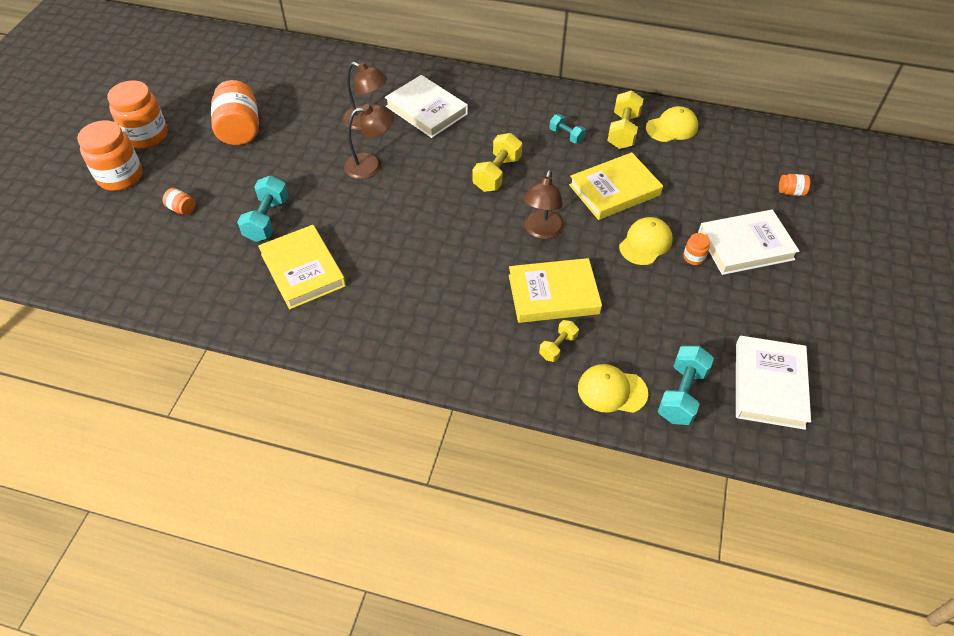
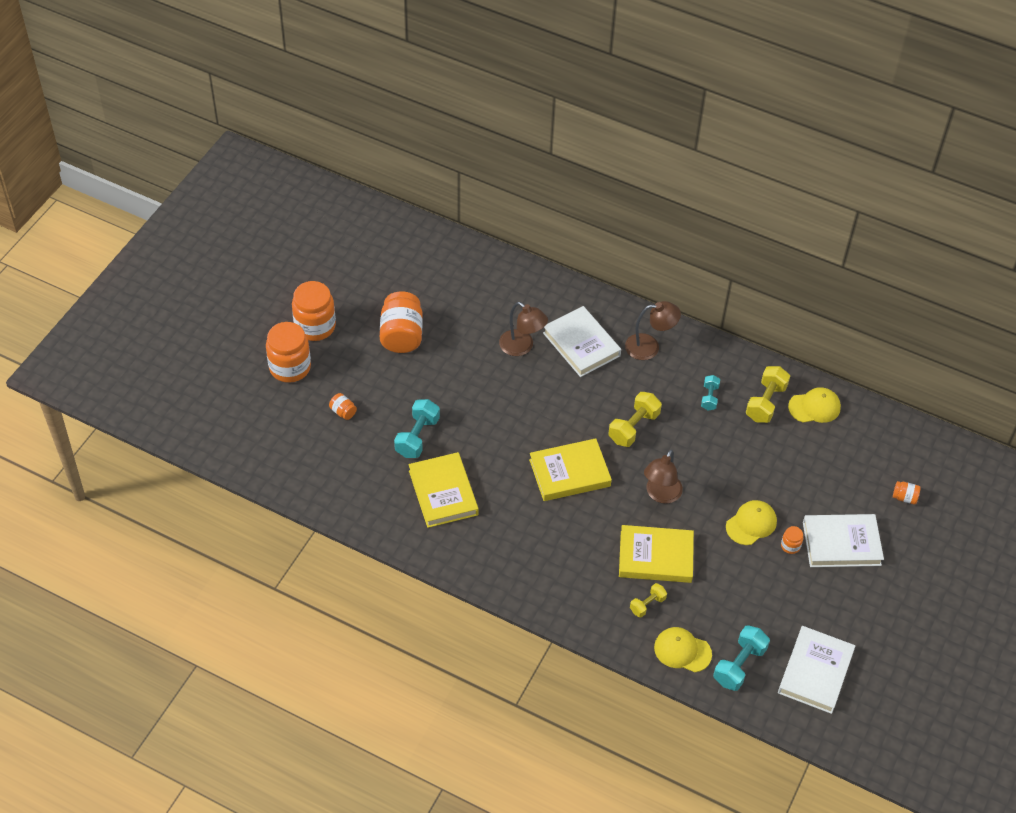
camera: 10 degrees right, 0 degrees up
(371, 165) = (518, 396): brown lamp -> brown lamp (649, 347)
(566, 135) = (709, 397): turquoise dumbbell -> turquoise dumbbell turned 45 degrees clockwise
(614, 190) = (738, 465): yellow book -> yellow book (569, 473)

